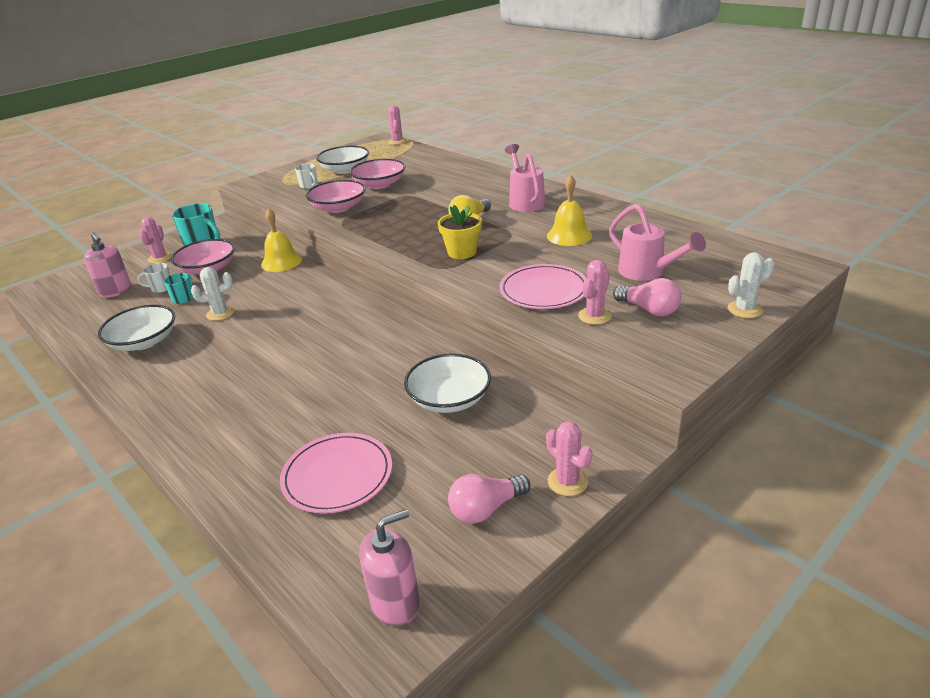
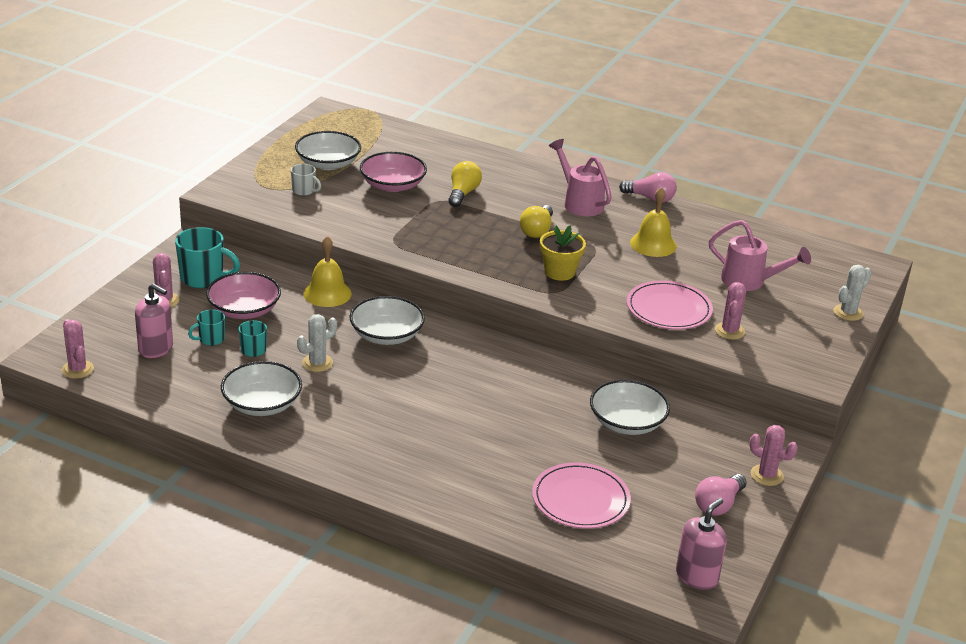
camera: 25 degrees left, 0 degrees up
(161, 288) = (211, 339): white mug -> turquoise mug
(297, 296) = (386, 335): none -> white bowl
(338, 208) = (372, 222): pink bowl -> none
(397, 142) = (356, 114): pink cactus -> pink cactus (77, 369)
(430, 192) = (463, 193): none -> yellow light bulb
(649, 310) = (771, 320): pink light bulb -> pink light bulb (650, 198)

